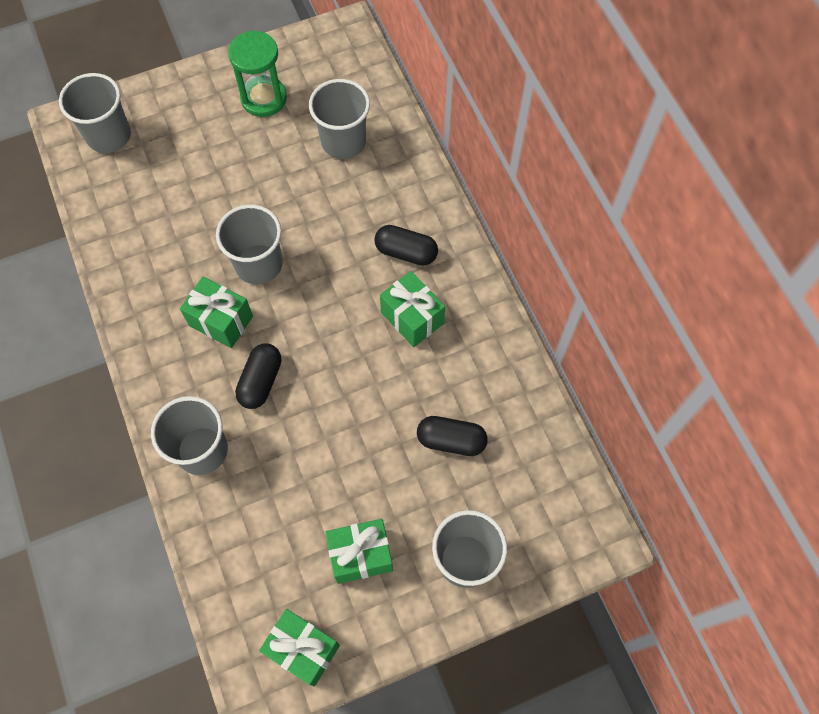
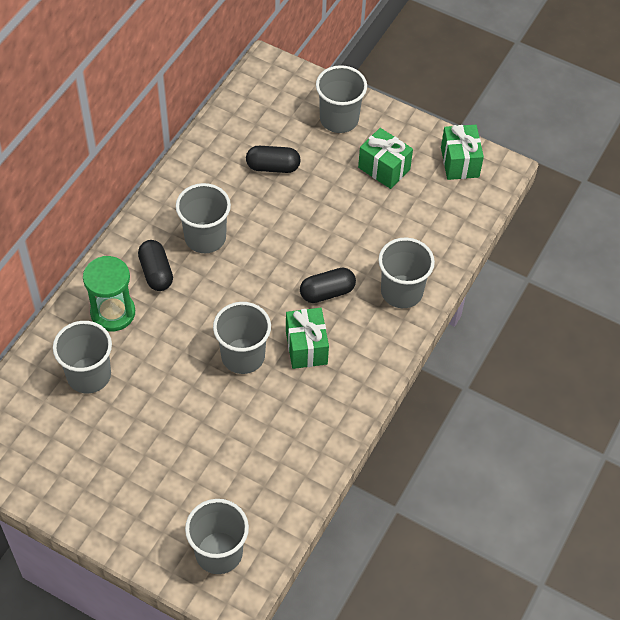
camera: 130 degrees left, 10 degrees down
(264, 98) = (90, 462): green hourglass -> green hourglass (113, 313)
(412, 318) = (205, 237): green gift -> grey cup
(451, 440) = (273, 167): black capsule -> black capsule turned 60 degrees counterclockwise

